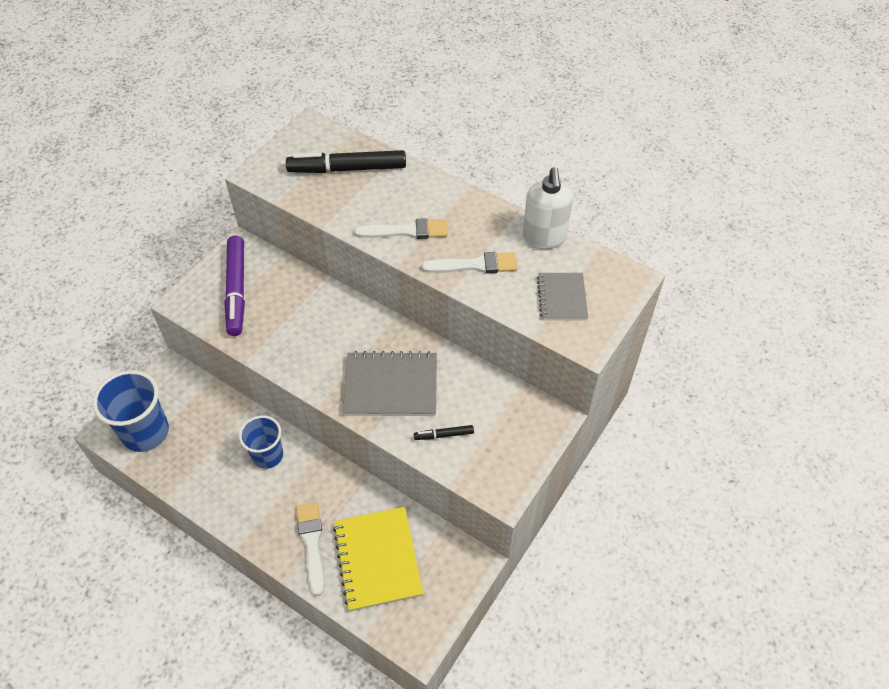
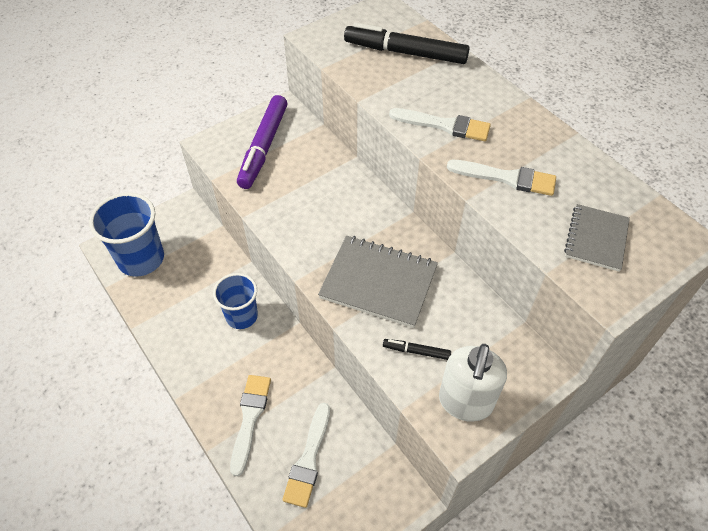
camera: 20 degrees right, 0 degrees up
(377, 559) = (308, 459): yellow notebook -> white brush
(544, 238) = (594, 170): white soap dispenser -> white soap dispenser (465, 402)

